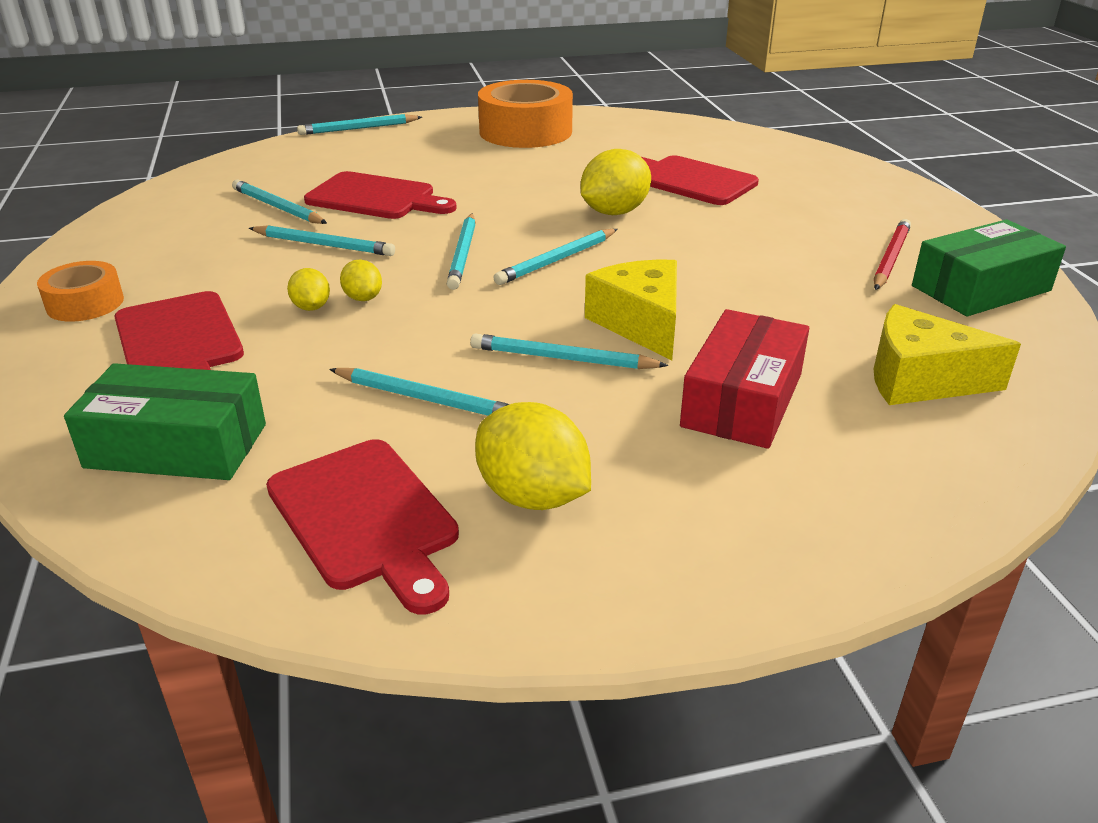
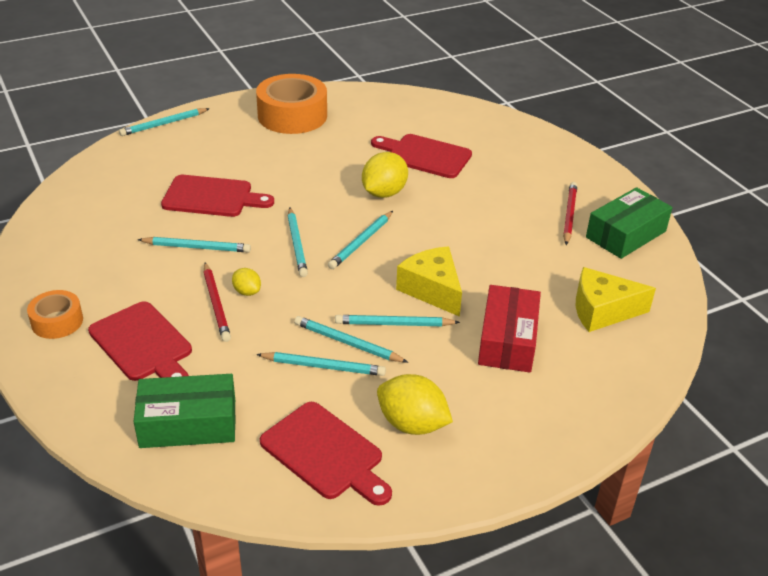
camera: 15 degrees left, 5 degrees up
(277, 207) = (144, 214): turquoise pencil -> turquoise pencil (347, 343)
(311, 307) = (216, 304): yellow lemon -> red pencil

